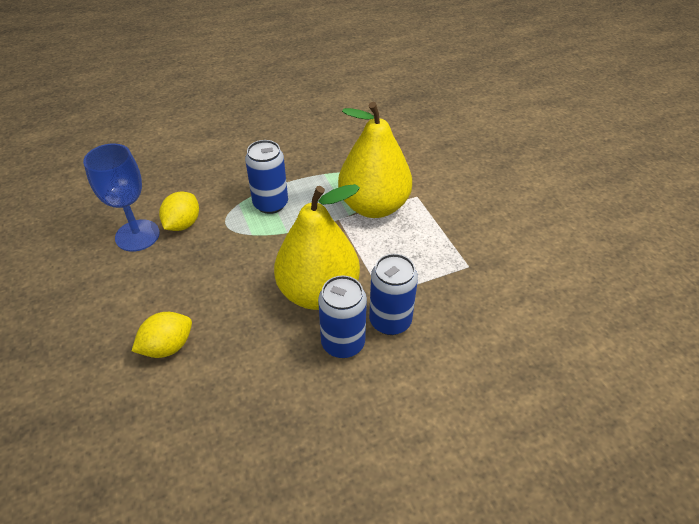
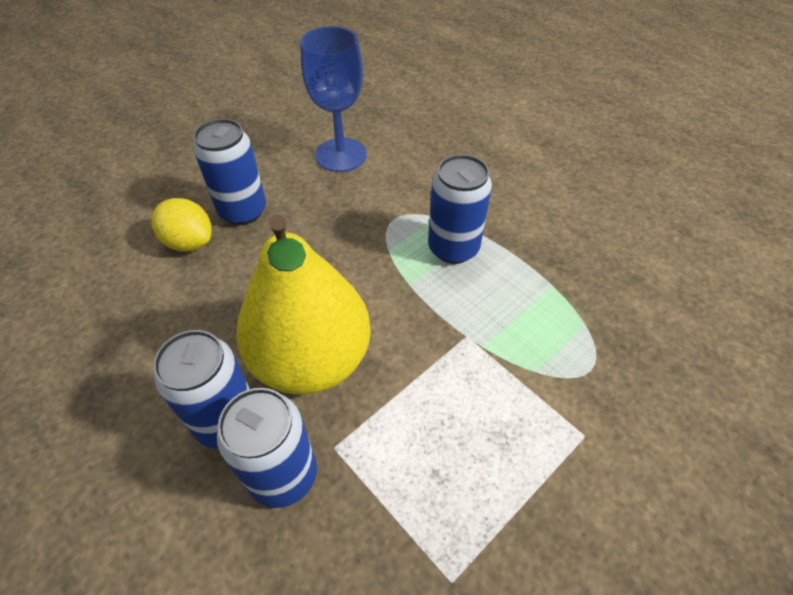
camera: 70 degrees right, 5 degrees up
(156, 307) = (243, 211): none -> blue can
(183, 224) = (375, 182): yellow lemon -> none
(374, 206) = (520, 375): yellow pear -> none

